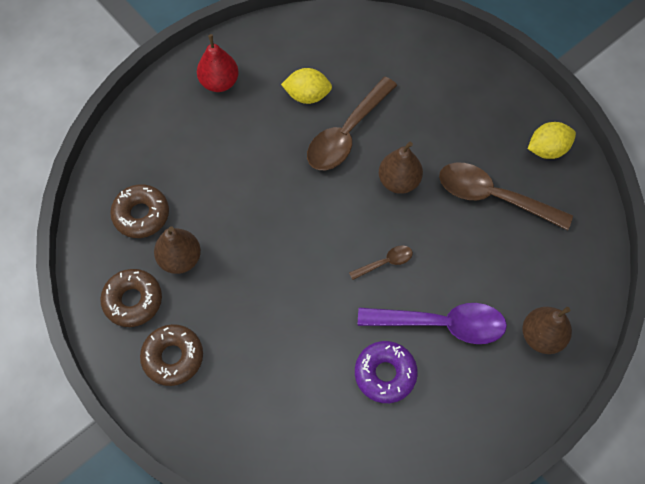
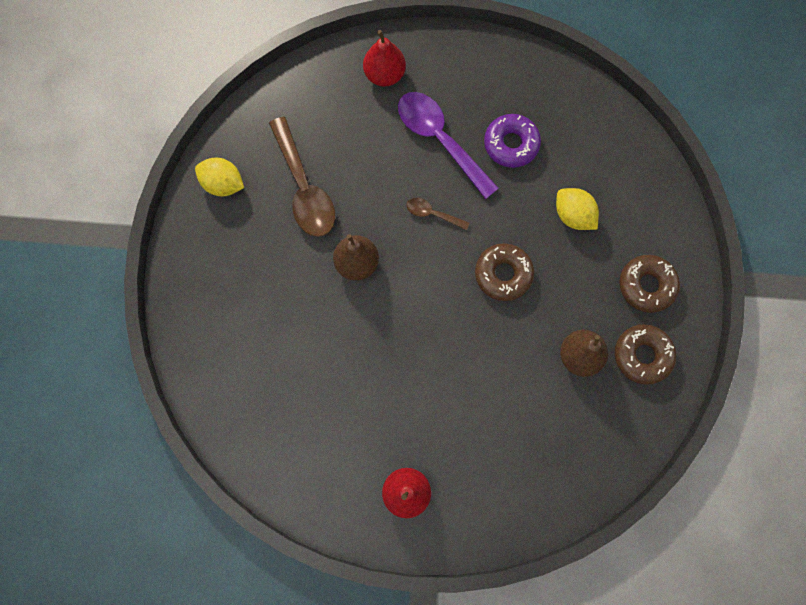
camera: 135 degrees left, 10 degrees up
(141, 215) = (579, 423): brown donut -> brown donut (503, 274)
(307, 95) = (347, 406): yellow lemon -> yellow lemon (573, 215)
(346, 134) = (353, 340): brown spoon -> none
(541, 336) = (384, 75): brown pear -> red pear

